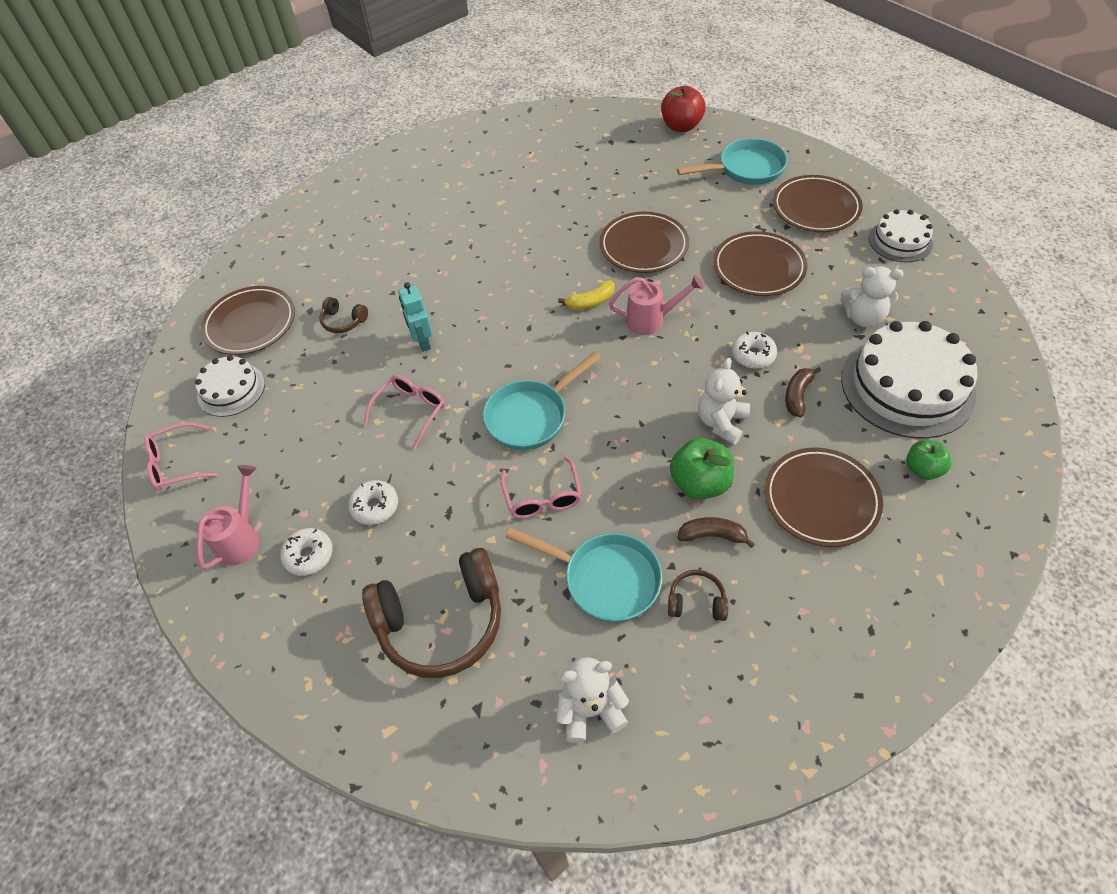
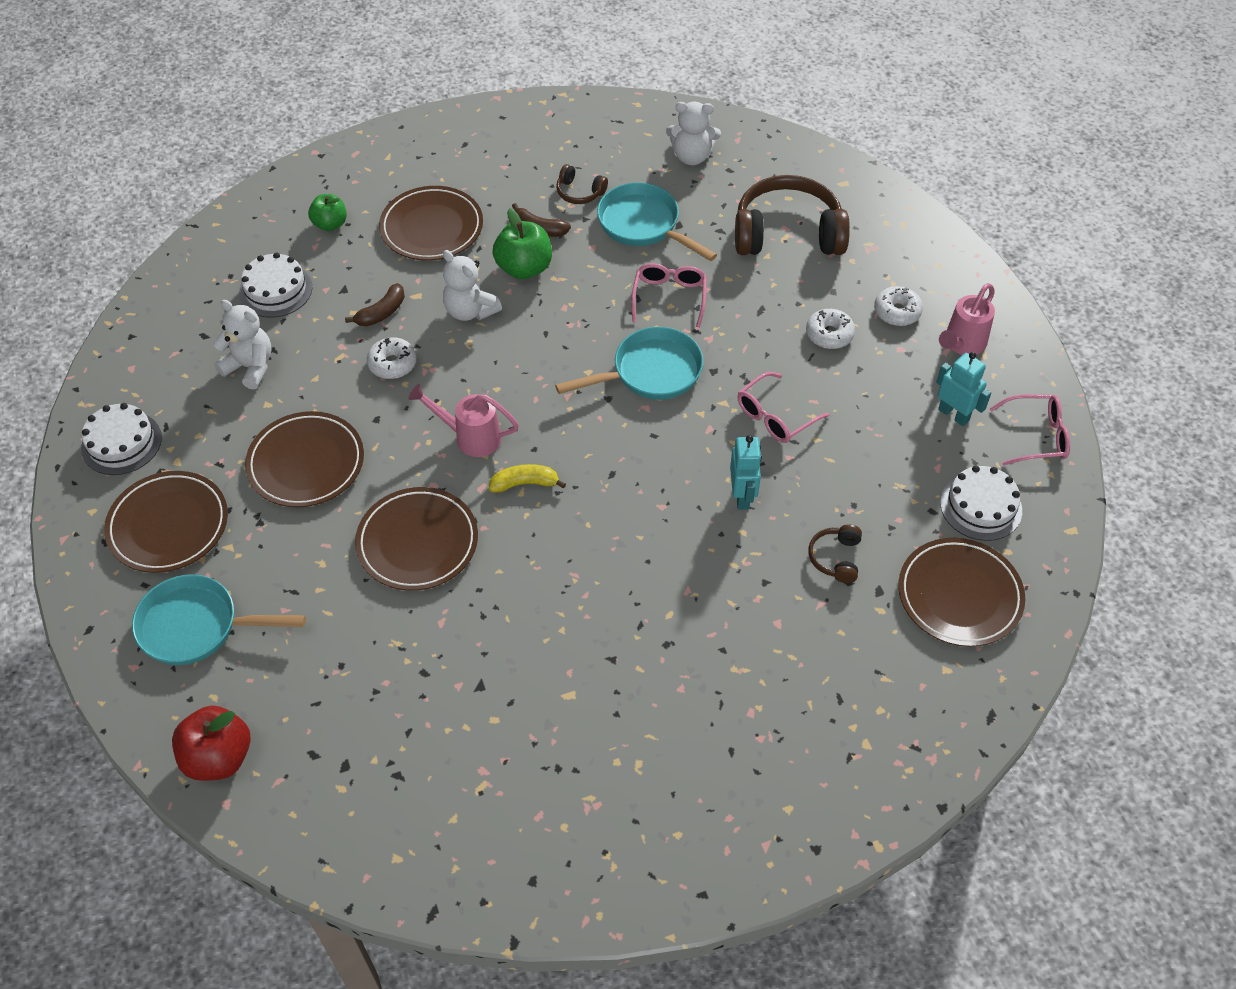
camera: 165 degrees left, 0 degrees up
(251, 461) = (953, 414): none -> turquoise robot
(343, 321) = (836, 558): brown headphones -> brown headphones turned 120 degrees counterclockwise
(721, 422) = (470, 311): white teddy bear -> white teddy bear turned 90 degrees clockwise
(907, 386) = (275, 290): white cake -> white cake, size x0.55

